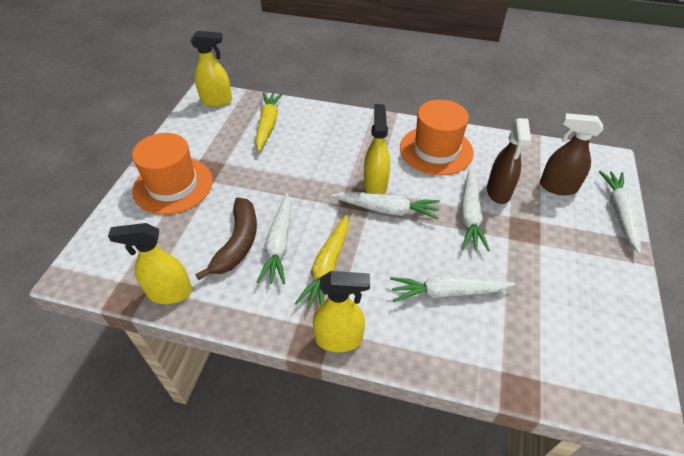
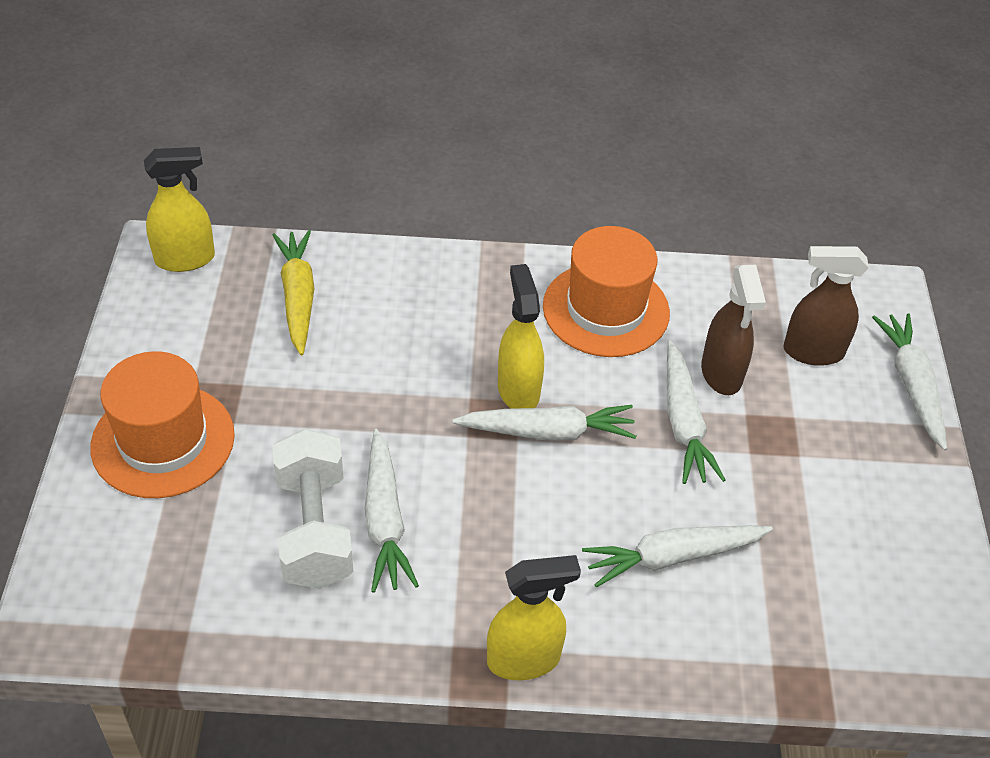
camera: 15 degrees left, 0 degrees up
(169, 293) = (227, 633): yellow spray bottle -> none
(238, 243) = (314, 529): brown banana -> white dumbbell
(327, 267) = (475, 546): yellow carrot -> none

